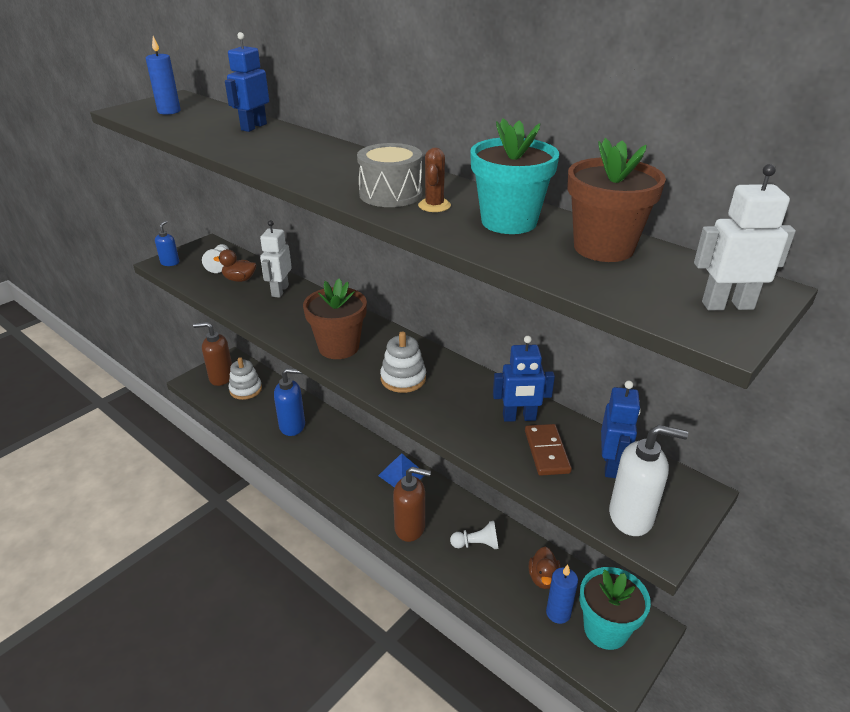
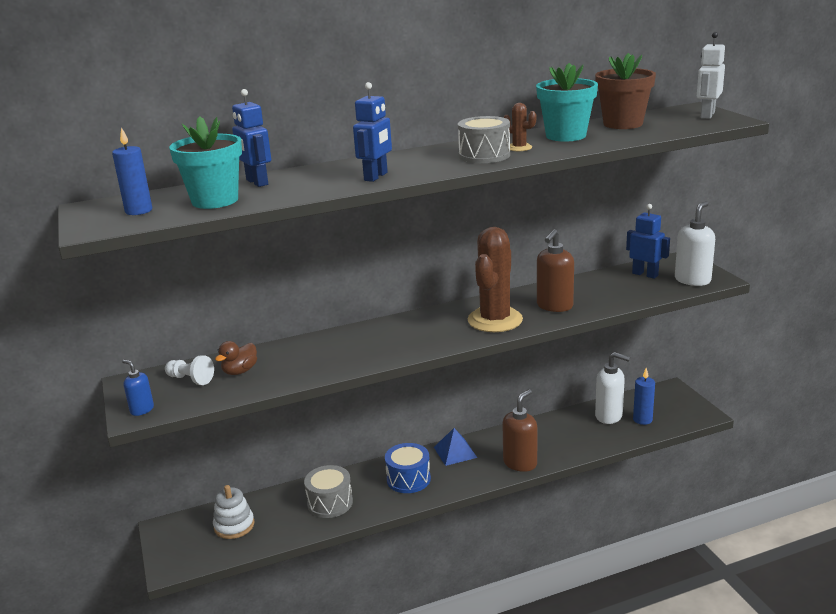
camera: 60 degrees left, 10 degrees down
(221, 377) = (190, 541): brown soap dispenser -> brown soap dispenser (554, 306)
(280, 291) = (292, 353): white robot -> none
(292, 426) = (330, 503): blue soap dispenser -> grey drum
(338, 347) = (423, 338): brown flower pot -> none
(345, 459) = (408, 479): none -> blue drum
(403, 379) = (495, 320): white stacking toy -> brown cactus
(477, 544) = (559, 435): white pawn -> none
(519, 418) = (577, 290): blue robot -> blue robot (376, 176)
(543, 578) = (609, 416): brown duck -> white soap dispenser
(547, 452) = (619, 289): brown domino -> none
(605, 629) = (665, 405): turquoise flower pot -> turquoise flower pot (215, 201)

